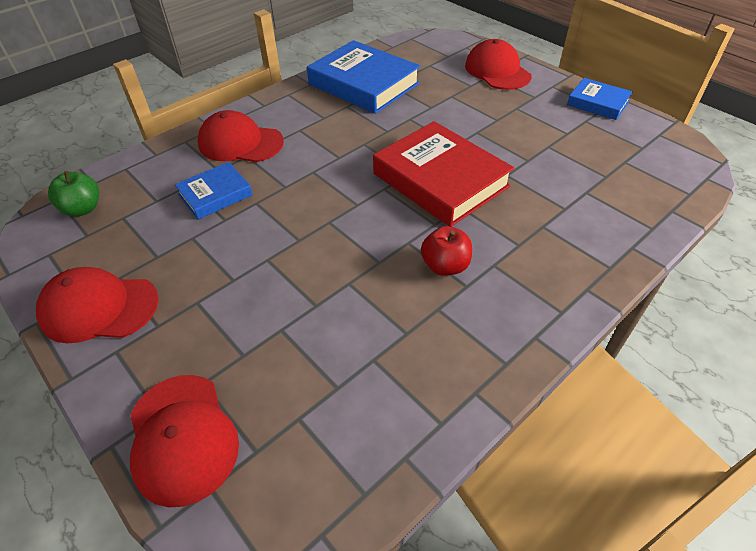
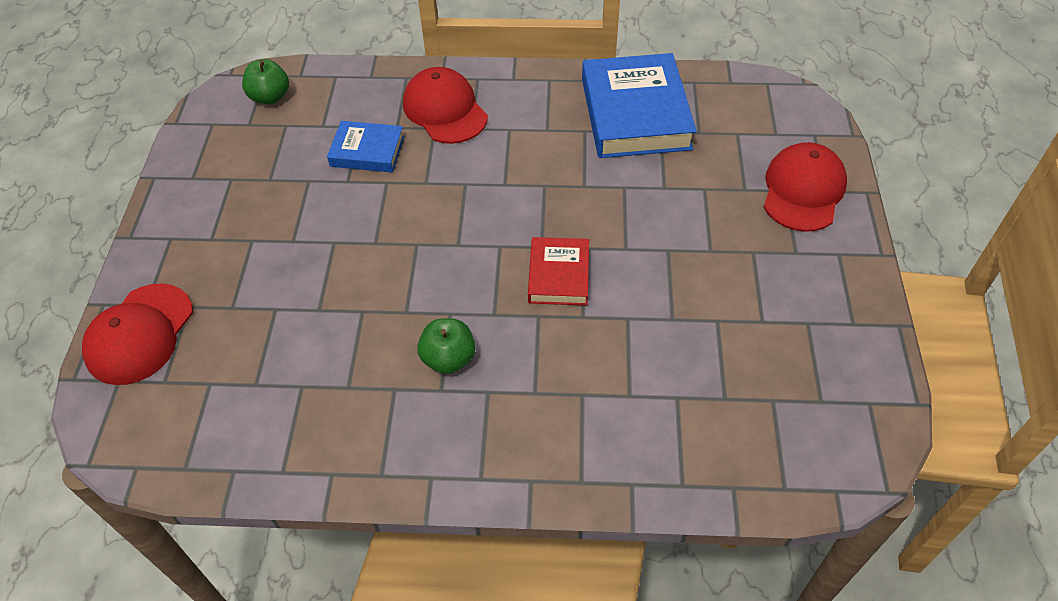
camera: 45 degrees right, 5 degrees up
(99, 308) = (195, 195): red cap -> none
(440, 180) = (559, 275): red book -> red book, size x0.54
(445, 266) = (448, 359): red apple -> green apple
(597, 103) = (859, 312): blue book -> none

